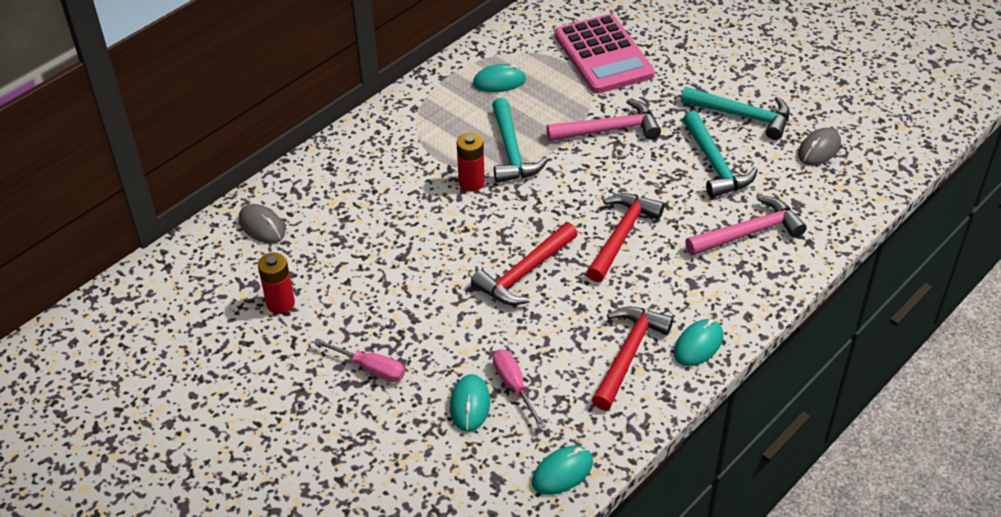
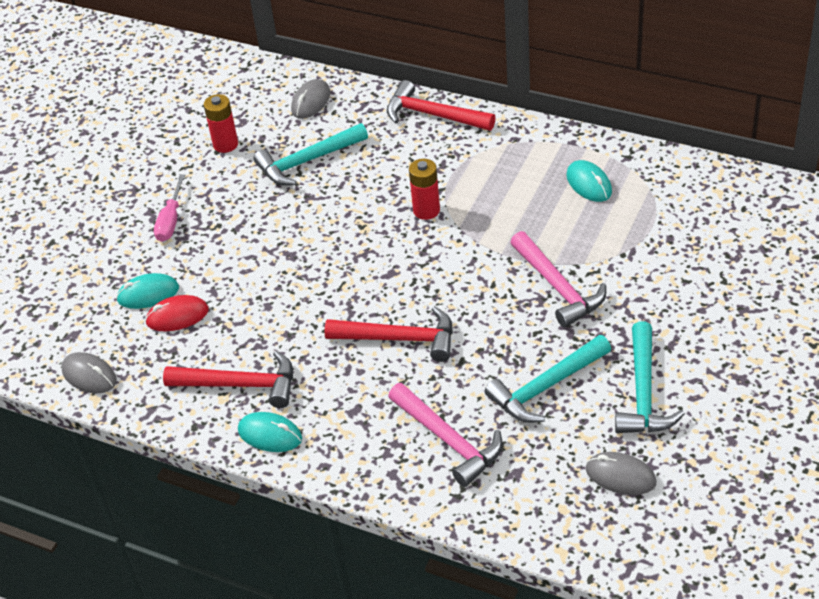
camera: 75 degrees right, 0 degrees up
(511, 151) = (485, 224): turquoise hammer -> turquoise hammer (307, 161)
(514, 386) = (177, 316): pink screwdriver -> red mouse
(524, 273) = (319, 283): red hammer -> red hammer (433, 115)
(562, 472) = (89, 375): turquoise mouse -> grey mouse
(603, 55) = (682, 249): pink calculator -> none

